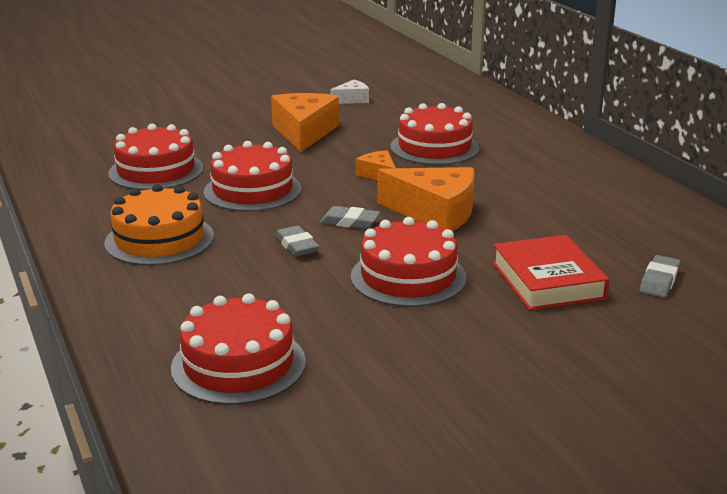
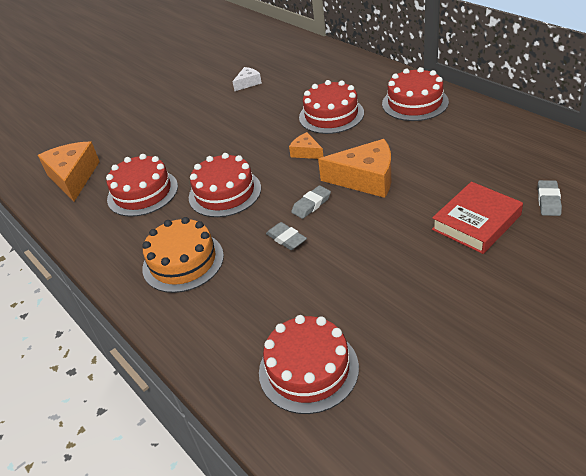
camera: 10 degrees left, 15 degrees up
(304, 132) = (231, 125): orange cheese -> orange cheese (73, 177)
(350, 222) = (311, 204): grey eraser -> grey eraser turned 45 degrees counterclockwise
(408, 277) = (381, 246): red cake -> red cake (415, 103)
(547, 281) = (476, 222): red book -> red book turned 75 degrees clockwise

